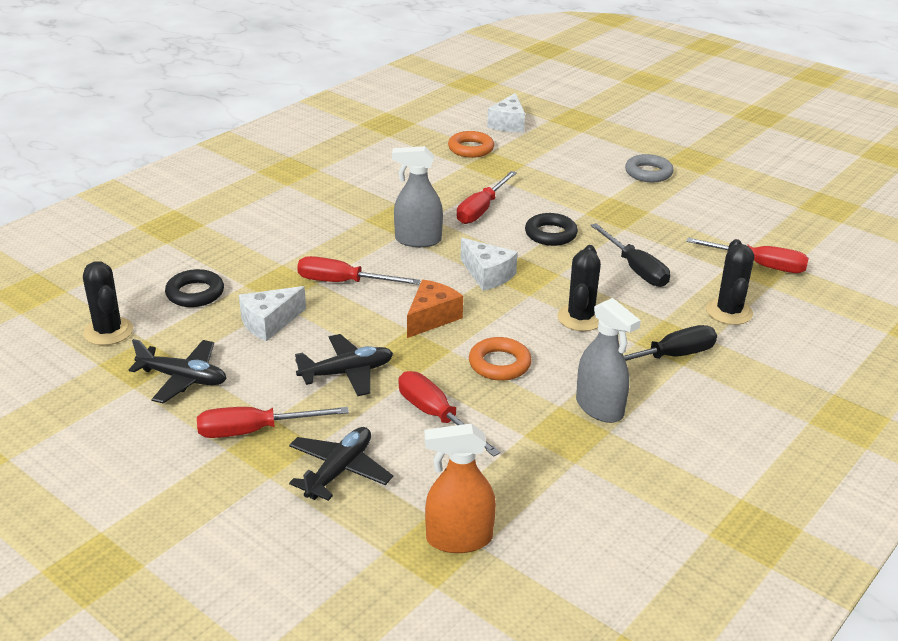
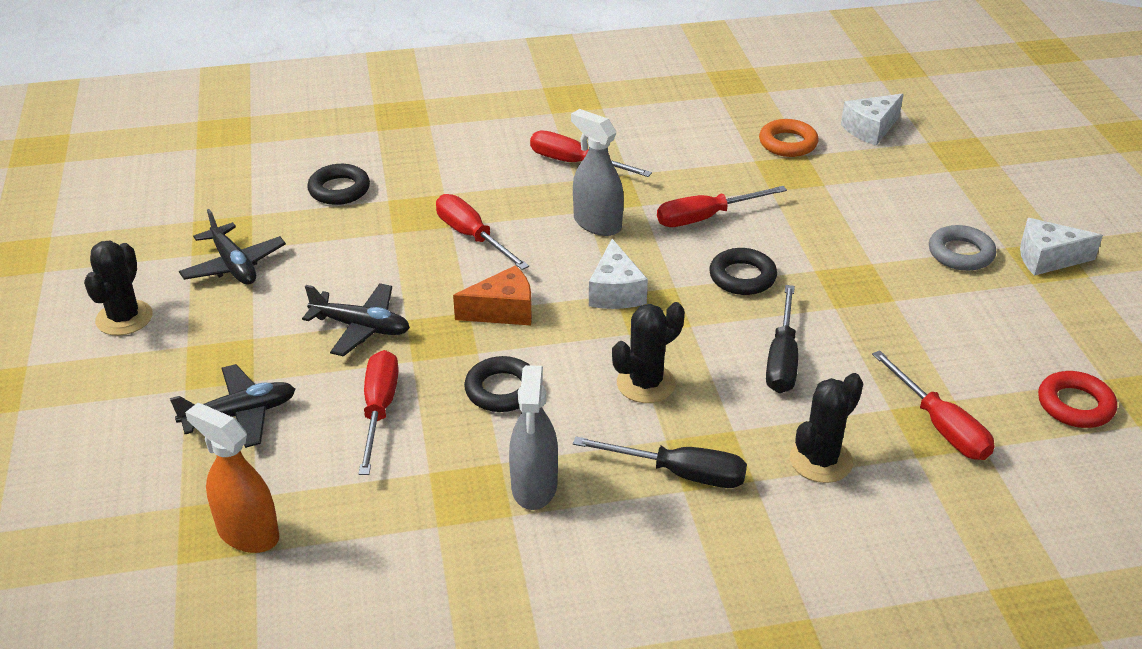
camera: 40 degrees right, 5 degrees up
(108, 331) = (234, 195): black cactus -> black cactus (124, 318)
(254, 431) = (225, 341): red screwdriver -> red screwdriver (575, 163)
(269, 323) = (361, 247): white cheese -> white cheese (1047, 259)
(499, 364) = (502, 390): orange ring -> black ring
(803, 225) = (1075, 405): none -> red ring

